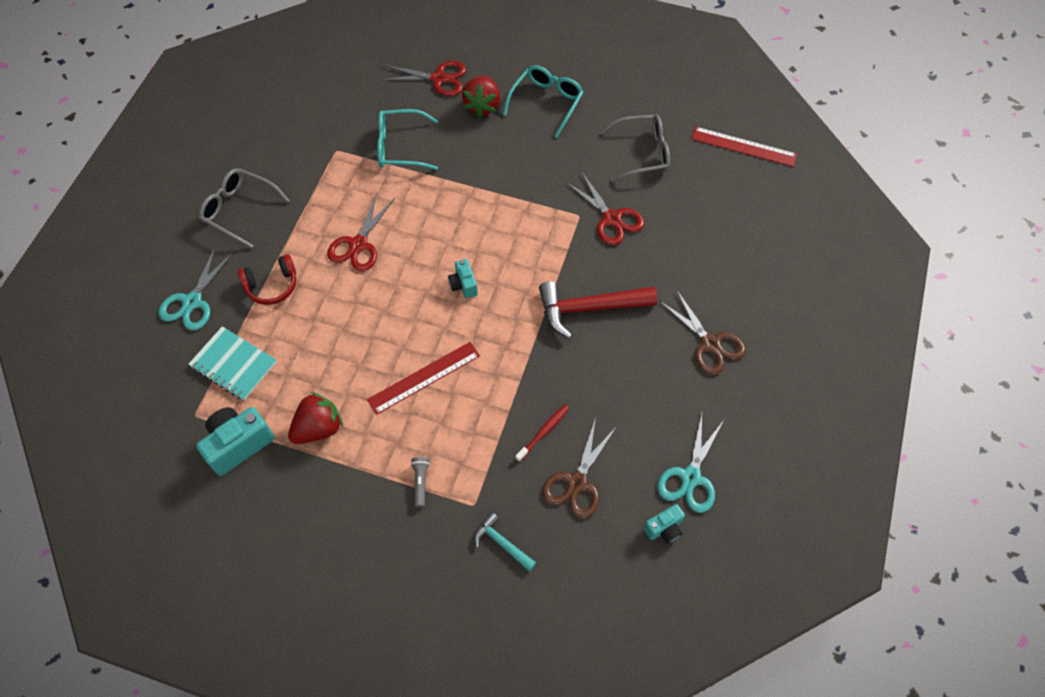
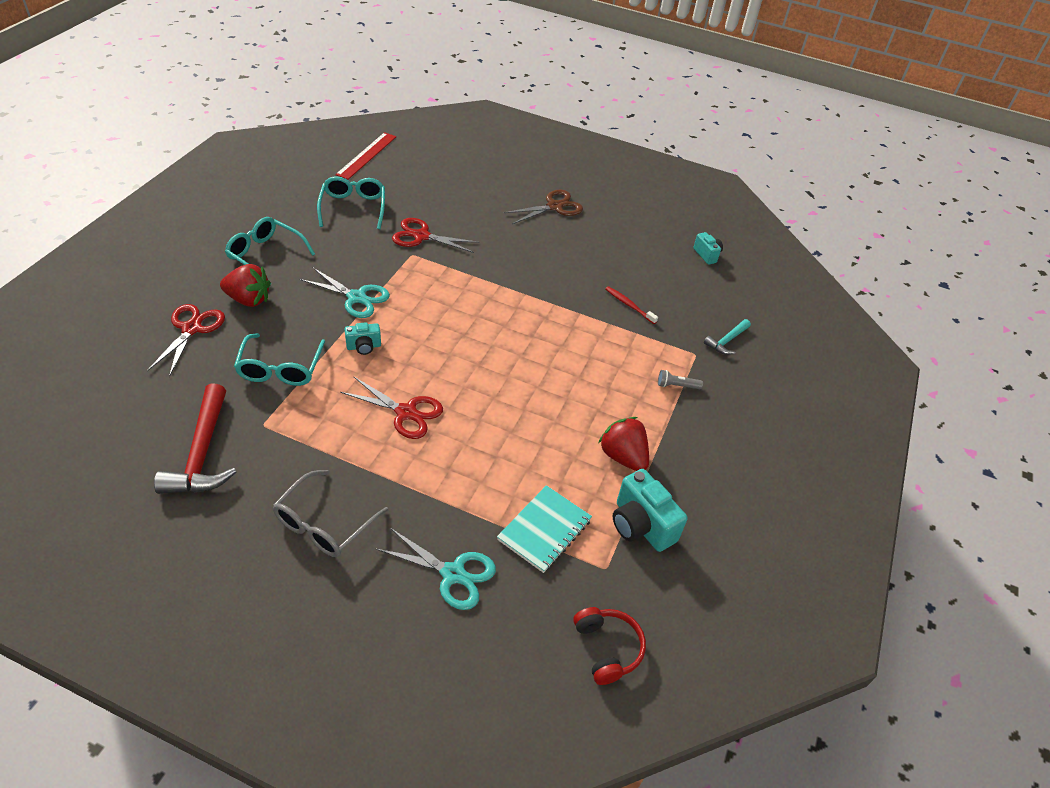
camera: 90 degrees left, 15 degrees down
(272, 286) = (445, 492): red headphones -> red headphones (607, 648)
(424, 377) = (572, 374): red ruler -> none
(463, 285) = (473, 337): turquoise camera -> turquoise camera (364, 347)
(577, 482) = (673, 293): brown scissors -> none
(589, 308) = (512, 263): red hammer -> red hammer (202, 453)
(612, 219) = (421, 236): red scissors -> red scissors turned 135 degrees counterclockwise
(642, 153) = (353, 208): grey glasses -> turquoise glasses
(690, 477) = (666, 236): turquoise scissors -> turquoise scissors (356, 297)

